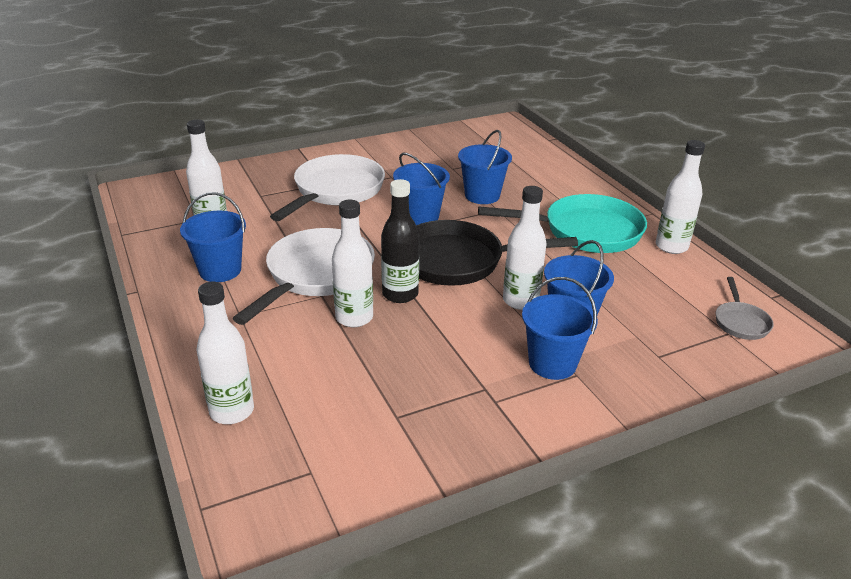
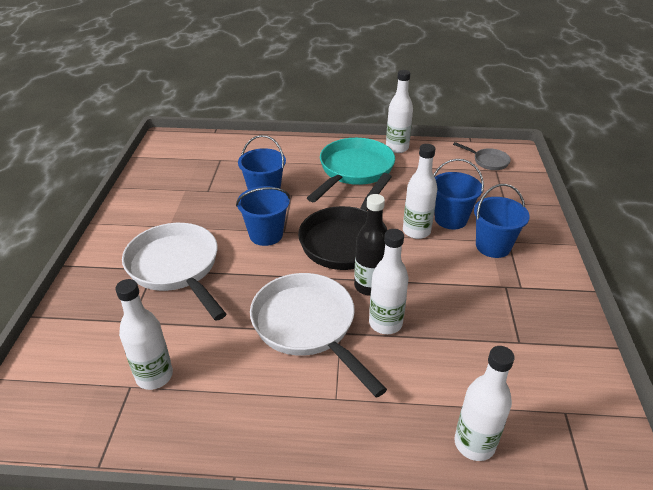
camera: 60 degrees left, 5 degrees up
(220, 270) = (248, 393): blue bucket -> none

